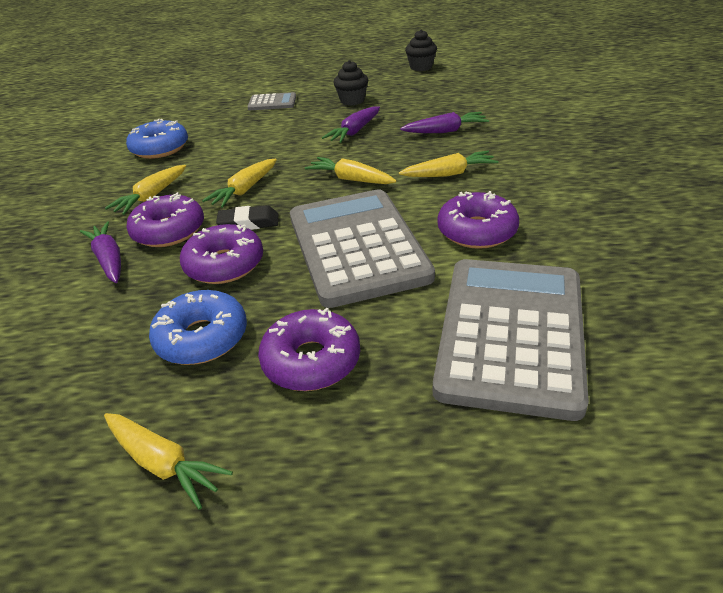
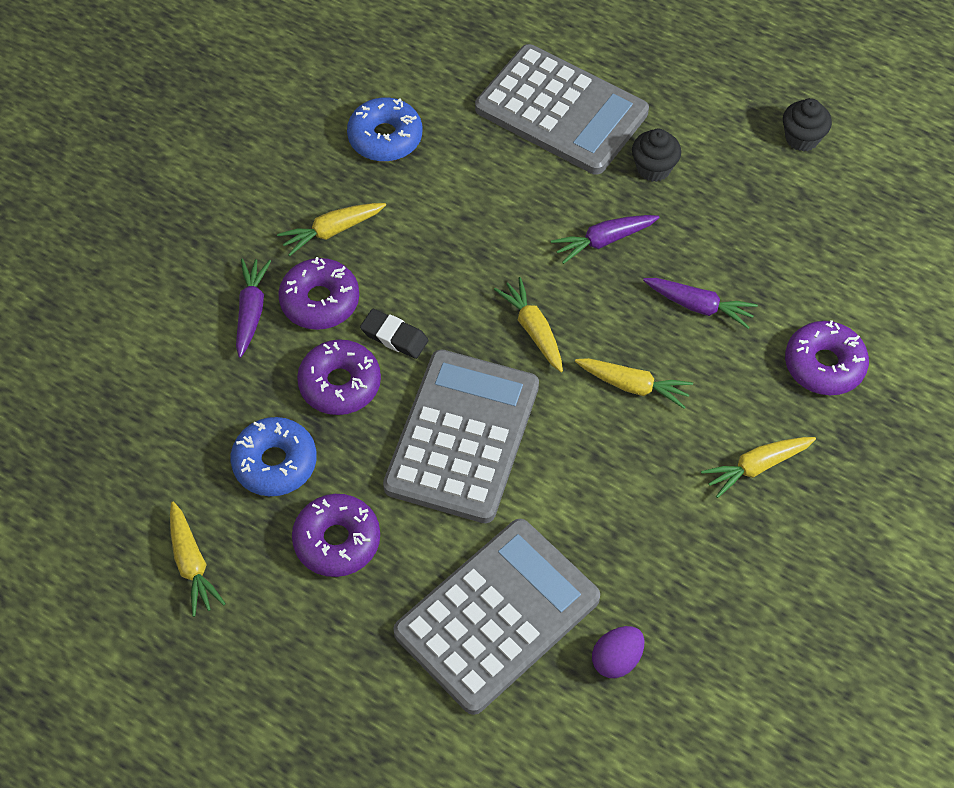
camera: 30 degrees right, 20 degrees up
(244, 190) = (422, 279): yellow carrot -> yellow carrot (756, 467)
(272, 103) = (561, 111): grey calculator -> grey calculator, size x2.32
(477, 231) = (580, 487): purple donut -> purple donut (824, 365)
(638, 308) = (616, 659): none -> purple egg

